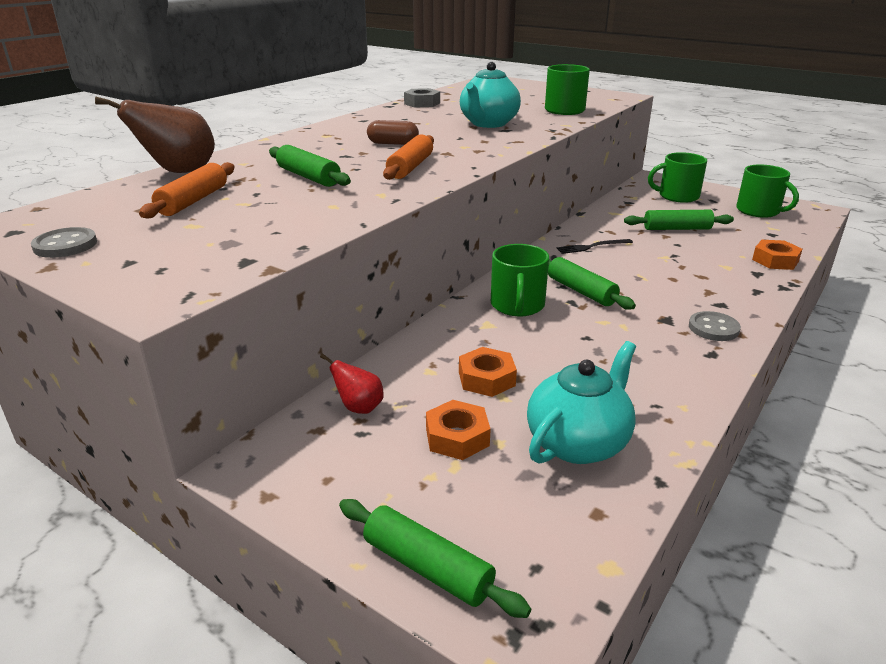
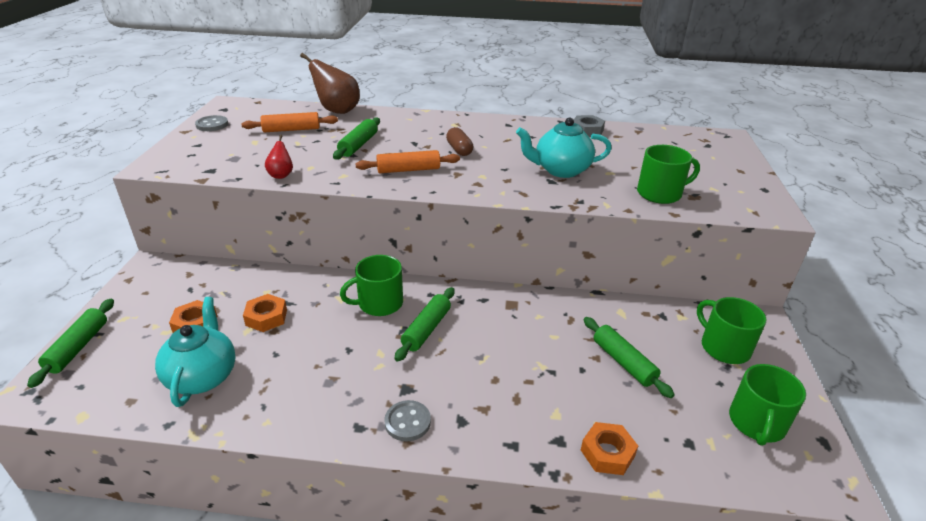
camera: 60 degrees right, 5 degrees up
(359, 407) = (215, 280): red pear -> red pear (281, 175)
(578, 443) = (203, 376): turquoise teapot -> turquoise teapot turned 105 degrees counterclockwise
(592, 247) = (523, 316): black fork -> none

